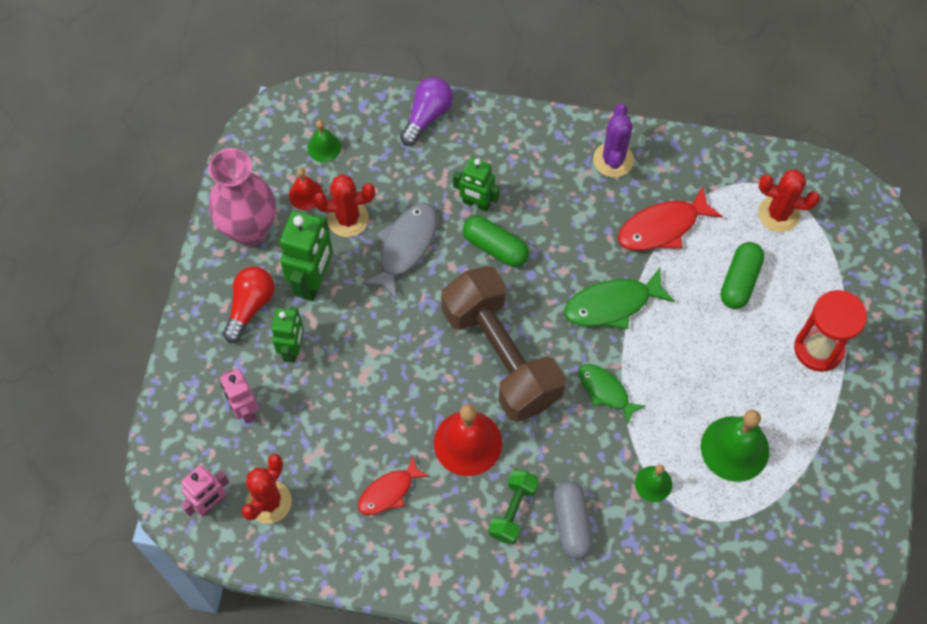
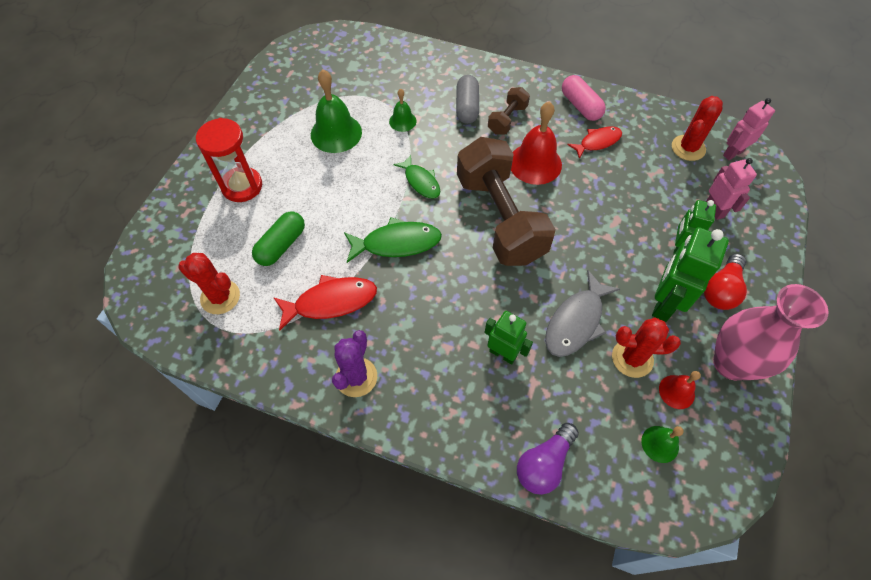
camera: 170 degrees left, 5 degrees down
(414, 553) = (580, 106): none -> pink capsule
(495, 247) = (490, 308): green capsule -> none
(513, 511) = (507, 119): green dumbbell -> brown dumbbell

